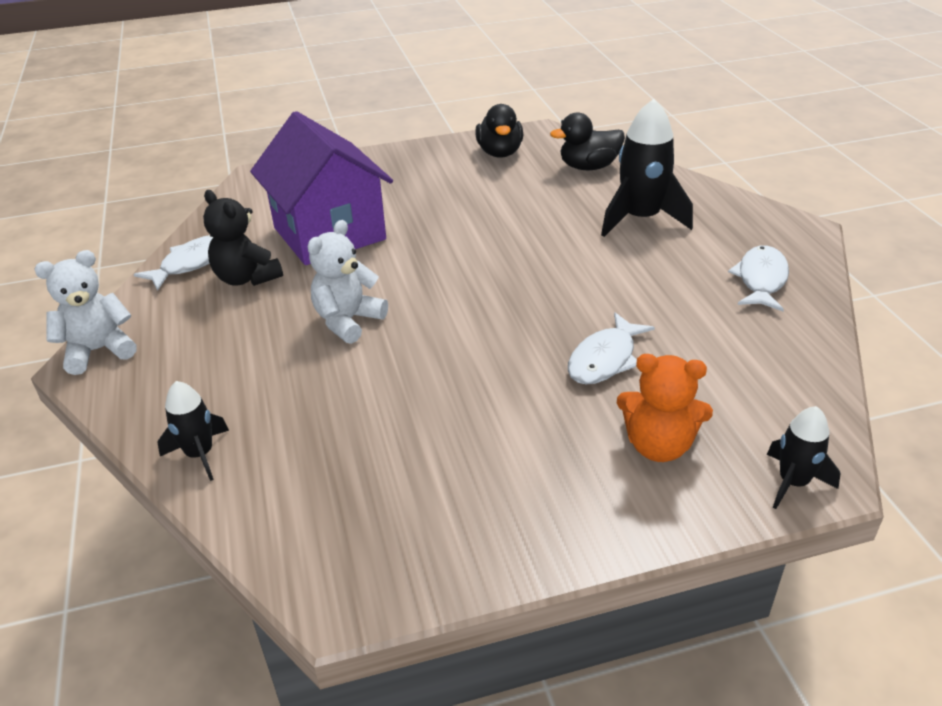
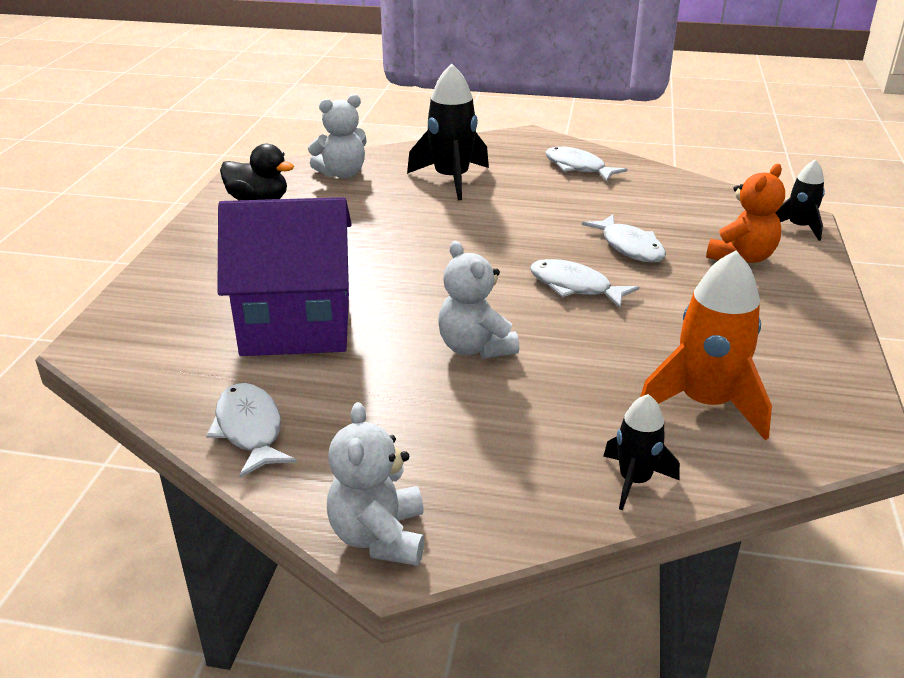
camera: 65 degrees left, 5 degrees down
(246, 278) = (329, 395): black teddy bear -> none
(334, 474) = (705, 403): none -> orange rocket
(491, 345) = (575, 287): none -> white fish
(588, 167) = (342, 174): black duck -> white teddy bear

